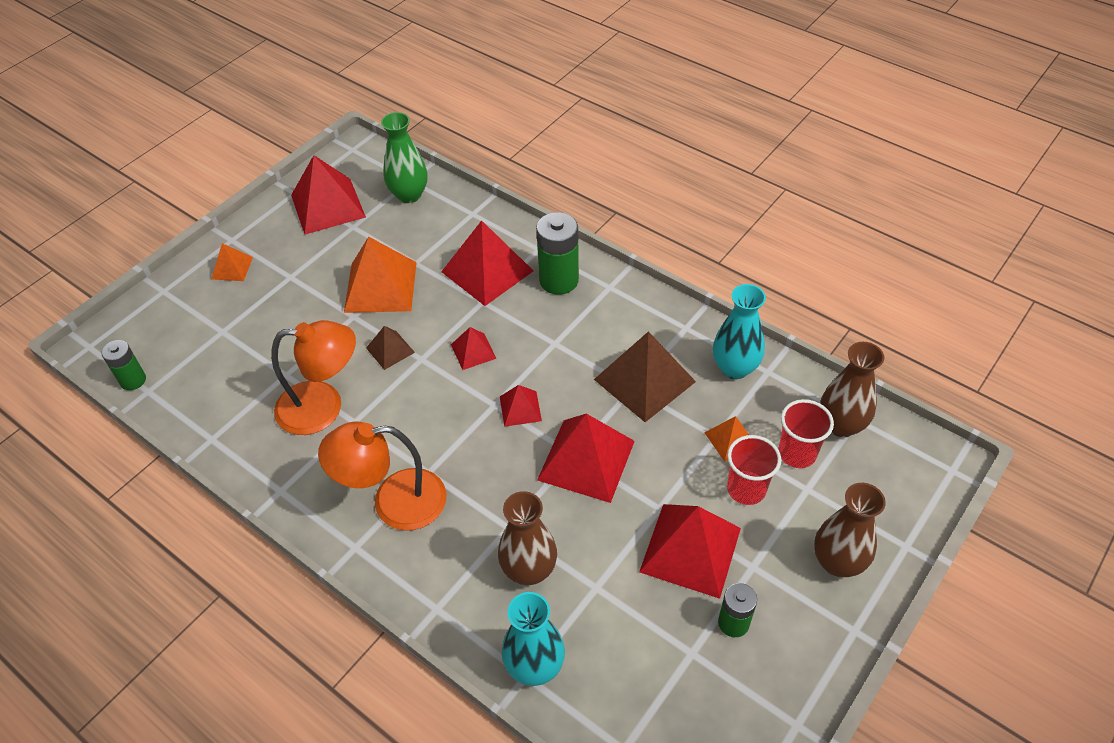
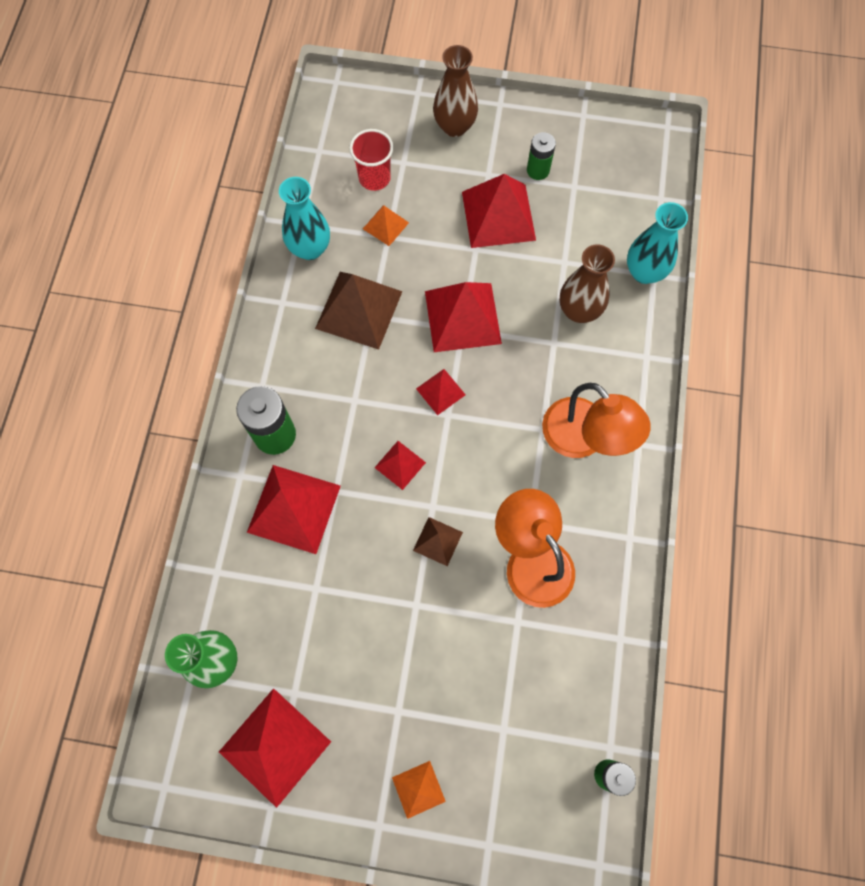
camera: 120 degrees left, 20 degrees up
(380, 286) = (365, 603): orange pyramid -> none
(746, 489) = (426, 199): red cup -> none
(841, 425) = (331, 158): brown vase -> none

